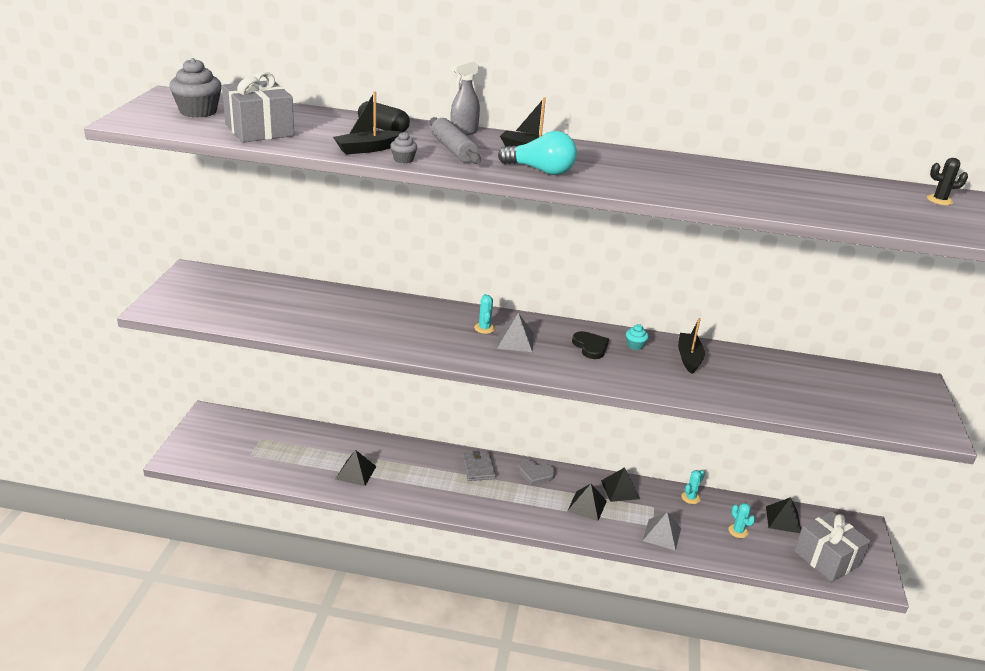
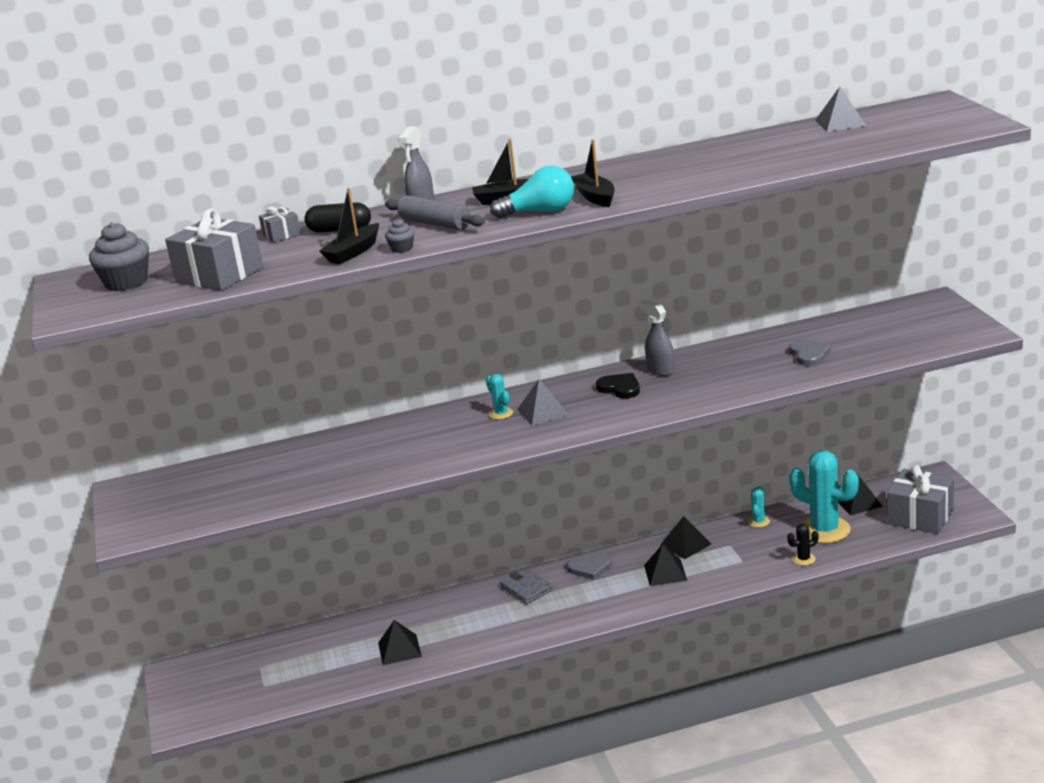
camera: 20 degrees left, 5 degrees down
(341, 117) = (281, 235): none -> grey gift
(635, 345) = (660, 370): turquoise cupcake -> grey spray bottle
(661, 534) = (757, 564): grey pyramid -> grey pyramid (840, 123)
(689, 358) = (719, 361): black boat -> black boat (595, 197)
(738, 531) = (825, 530): turquoise cactus -> turquoise cactus, size x2.25
(767, 385) = (809, 355): none -> grey heart
(939, 200) = (897, 115): black cactus -> black cactus (803, 559)

